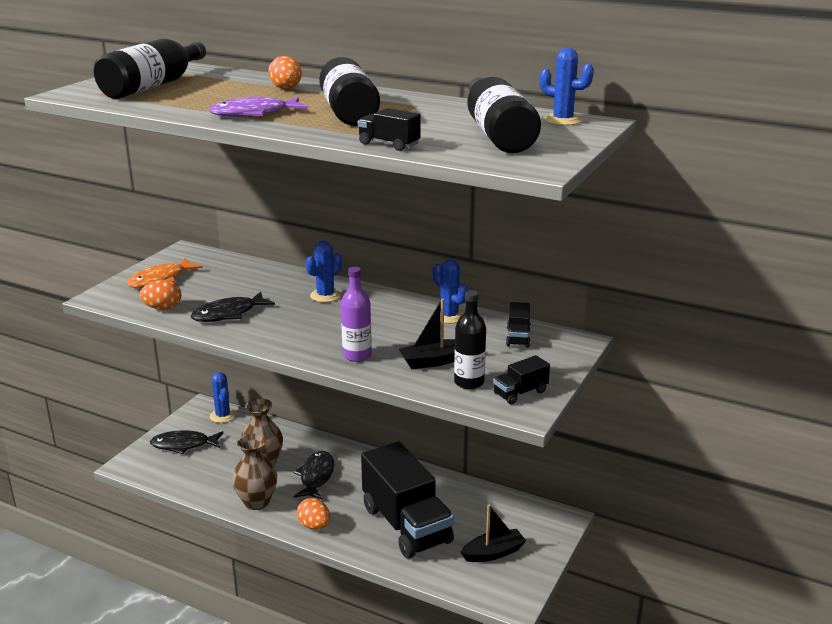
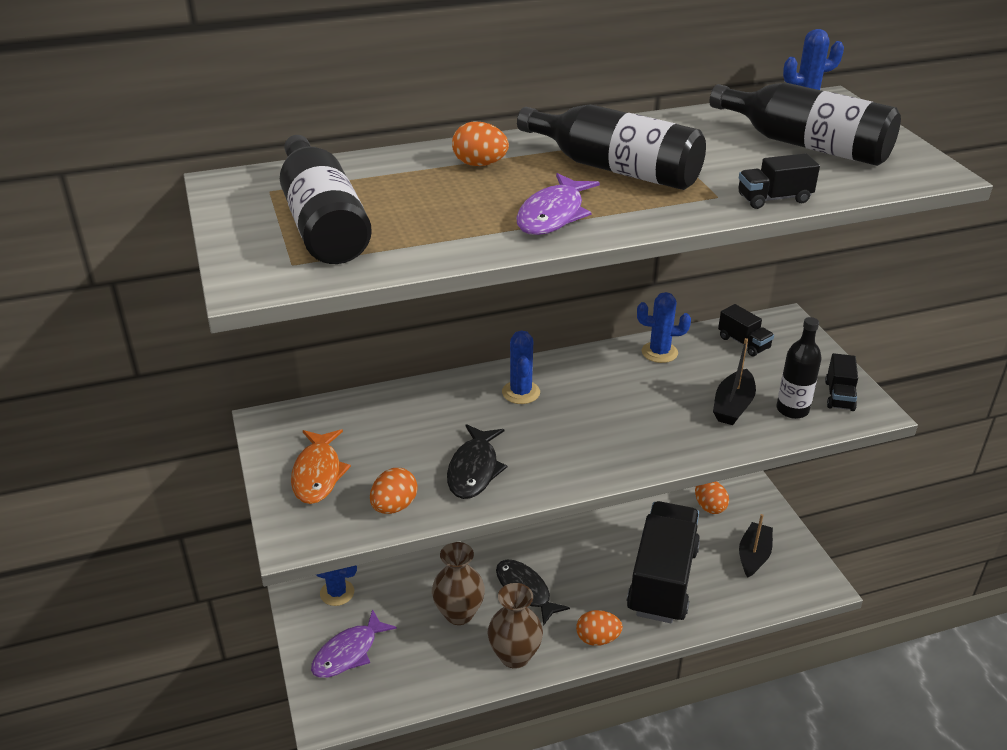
camera: 45 degrees left, 10 degrees up
(183, 445) = (348, 653): black fish -> purple fish
(357, 355) = (669, 440): purple bottle -> none
(406, 525) = (662, 580): black truck -> black truck turned 90 degrees counterclockwise
(512, 508) = (709, 507): none -> orange egg

